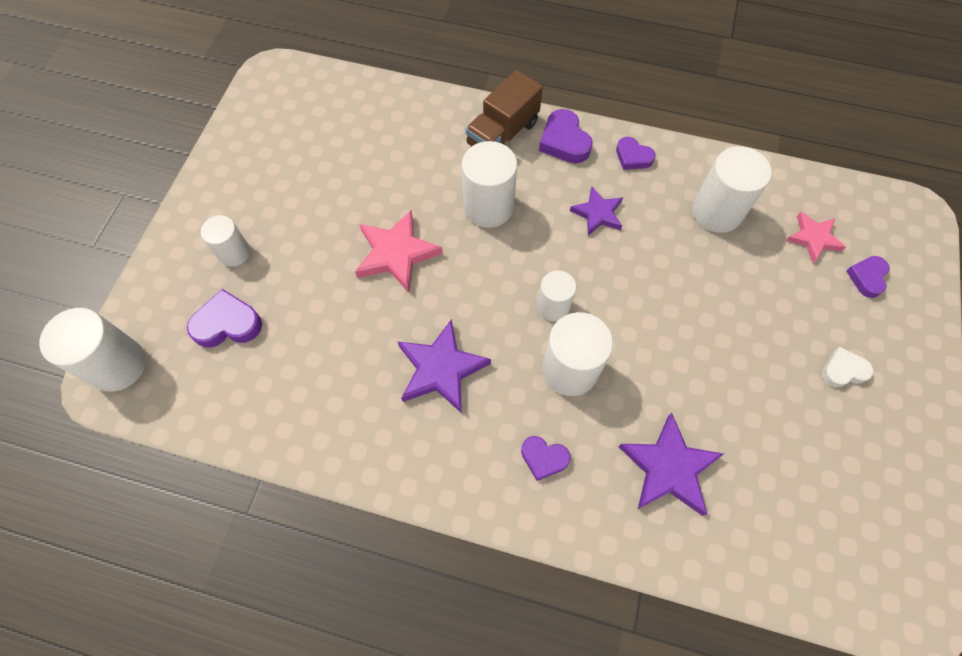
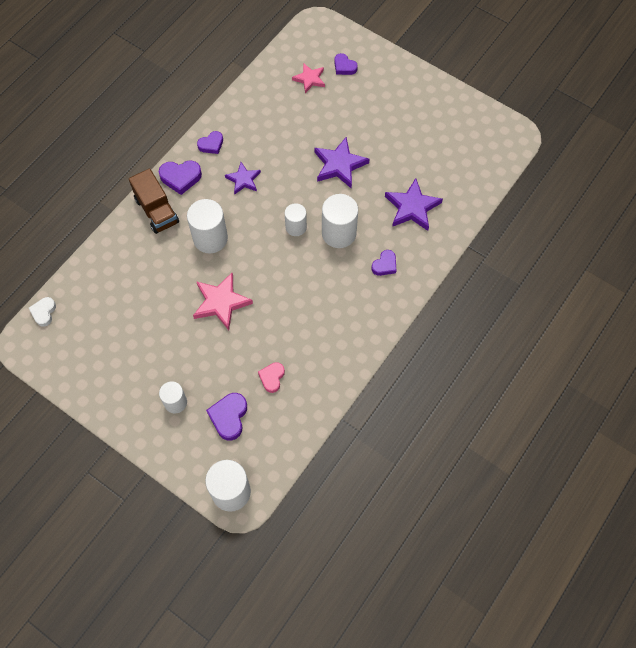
camera: 70 degrees left, 0 degrees up
(301, 358) = (272, 378): none -> pink heart
(441, 369) = (311, 300): purple star -> purple star (339, 165)
(716, 212) = (271, 118): white cylinder -> none
(843, 370) = (391, 104): white heart -> white heart (44, 312)

